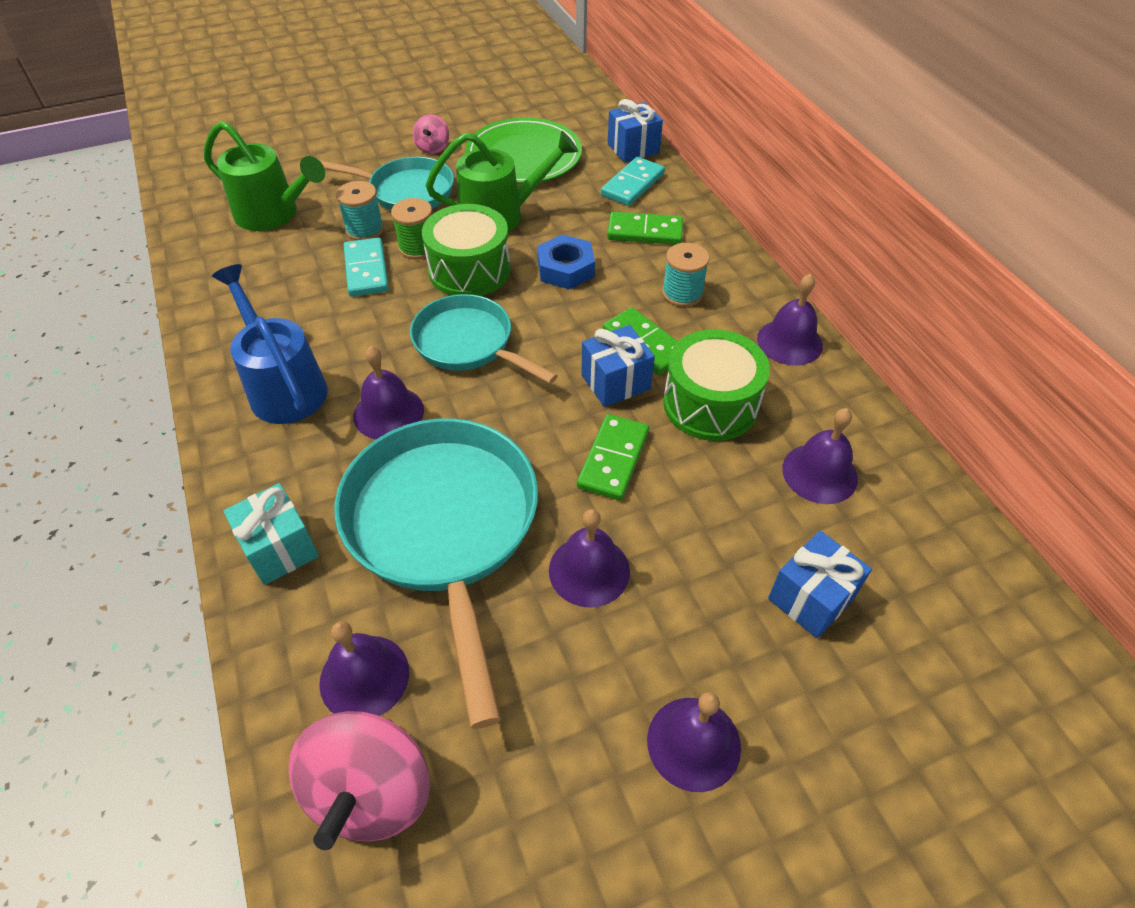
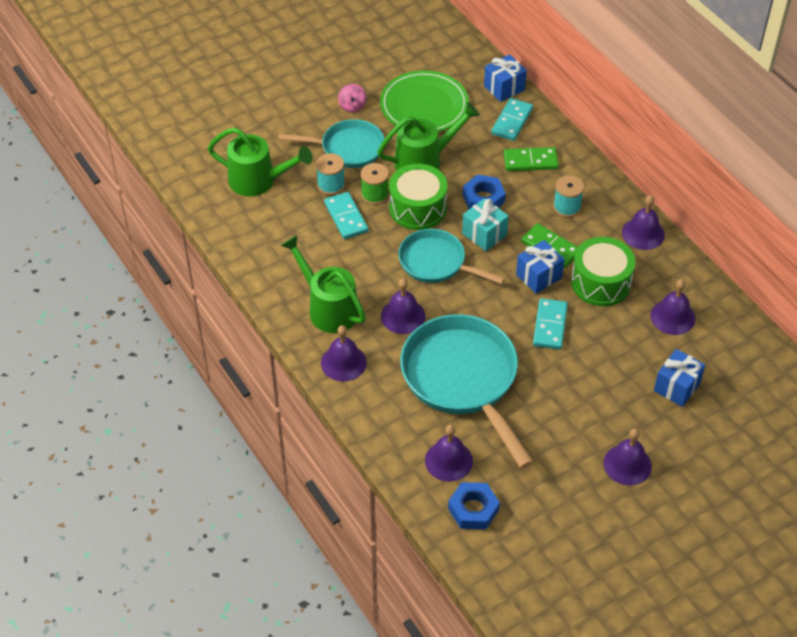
camera: 10 degrees left, 0 degrees up
(280, 548) = (373, 404): turquoise gift -> turquoise gift (484, 234)
(283, 385) = (328, 308): blue watering can -> green watering can
(371, 791) = (473, 509): pink spinning top -> blue nut
(589, 570) = (552, 390): purple bell -> purple bell (343, 362)
(613, 459) = (549, 326): green domino -> turquoise domino

